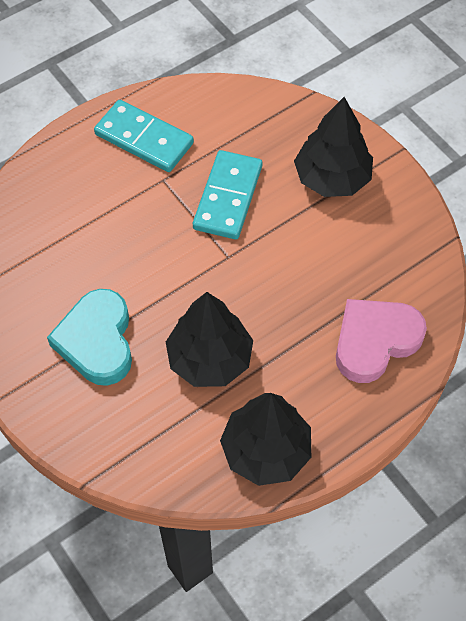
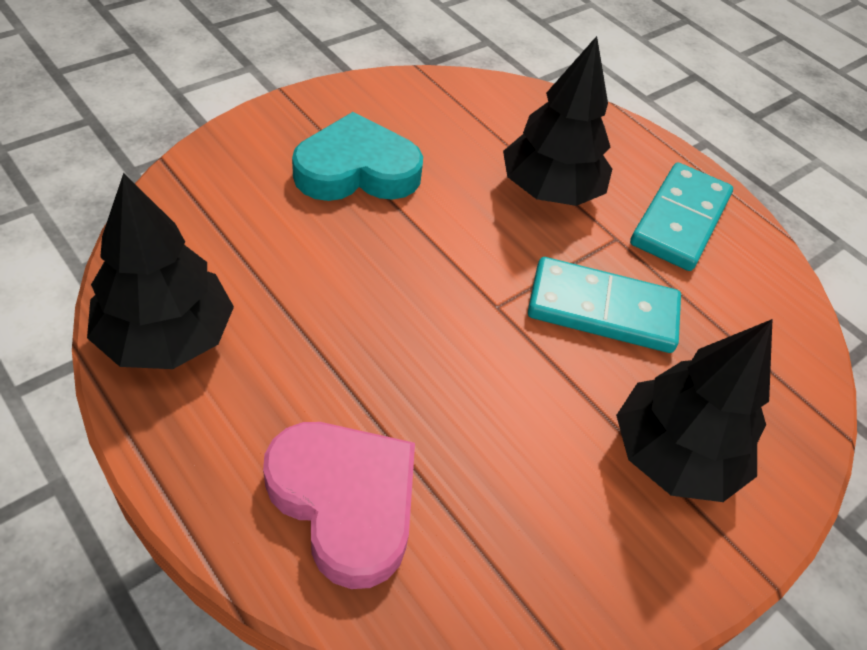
camera: 80 degrees right, 10 degrees down
(209, 359) = (324, 278): black tree -> black tree (550, 190)

